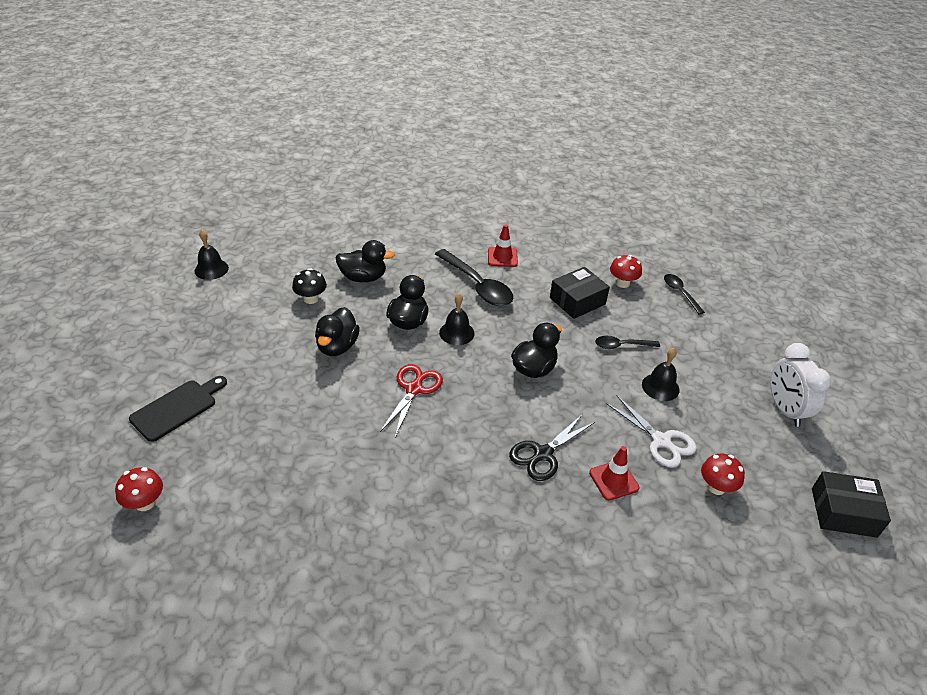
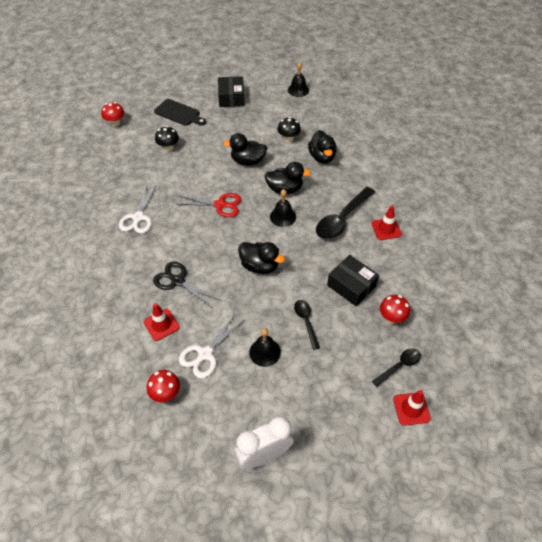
camera: 80 degrees right, 10 degrees up
(259, 432) = (168, 147): none -> black mushroom
(407, 489) = (138, 218): none -> white scissors
(726, 297) = (411, 409): none -> red traffic cone
(843, 512) = (154, 494): black box -> black box (231, 98)

